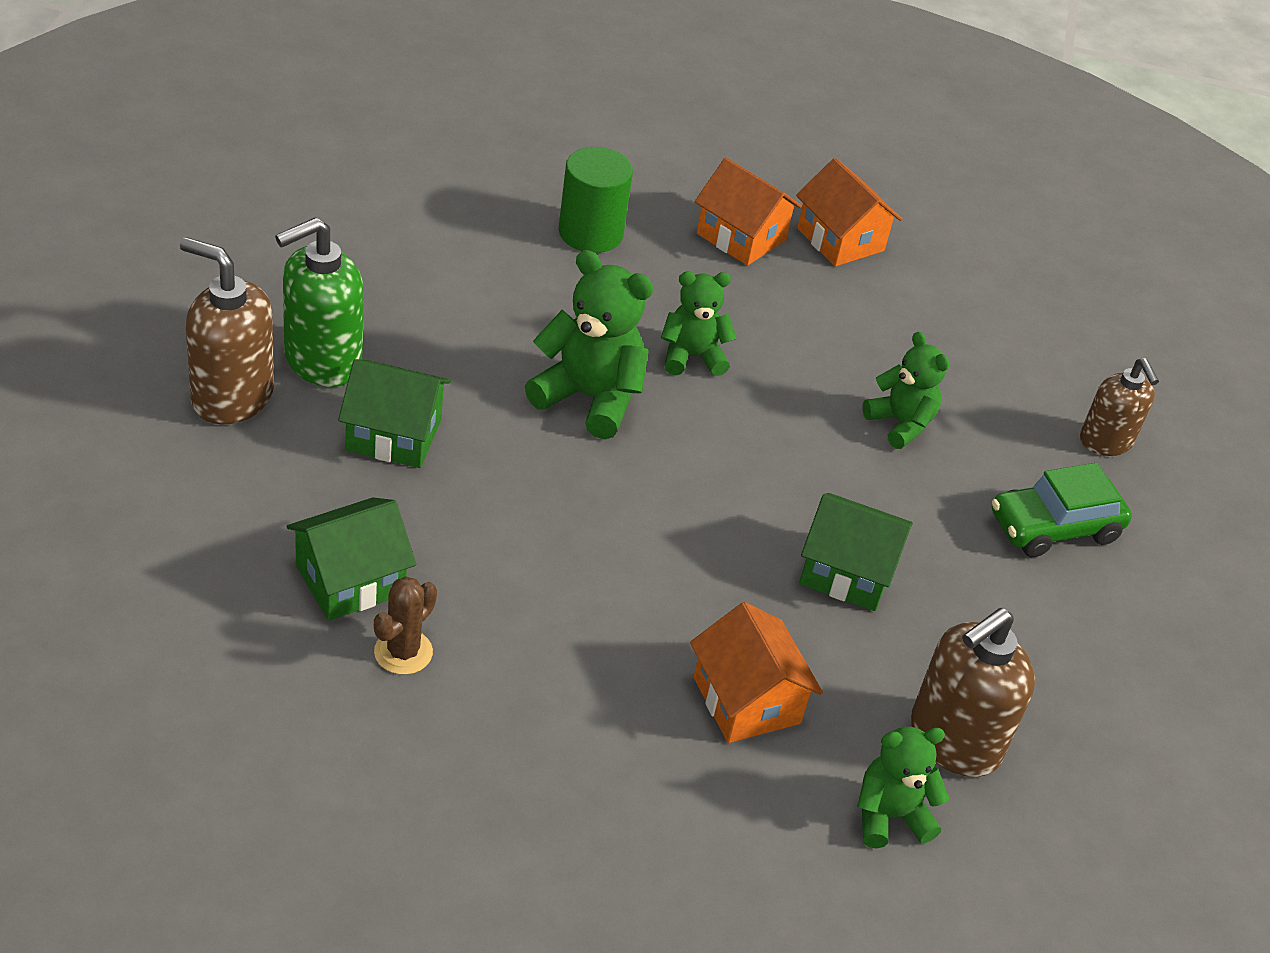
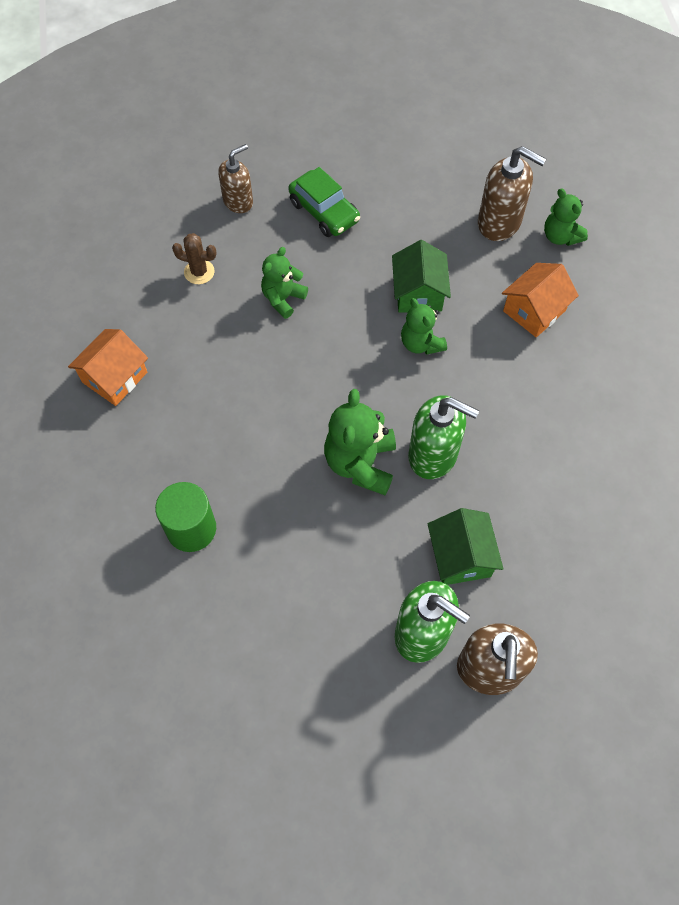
camera: 105 degrees left, 20 degrees up
(350, 580) = (584, 523): green house -> none
(403, 652) = (612, 473): brown cactus -> brown cactus (199, 272)
(558, 471) = (433, 455): none -> green soap dispenser
(692, 357) = (287, 422): green teddy bear -> green teddy bear (421, 343)
(741, 237) = (144, 435): orange house -> none

